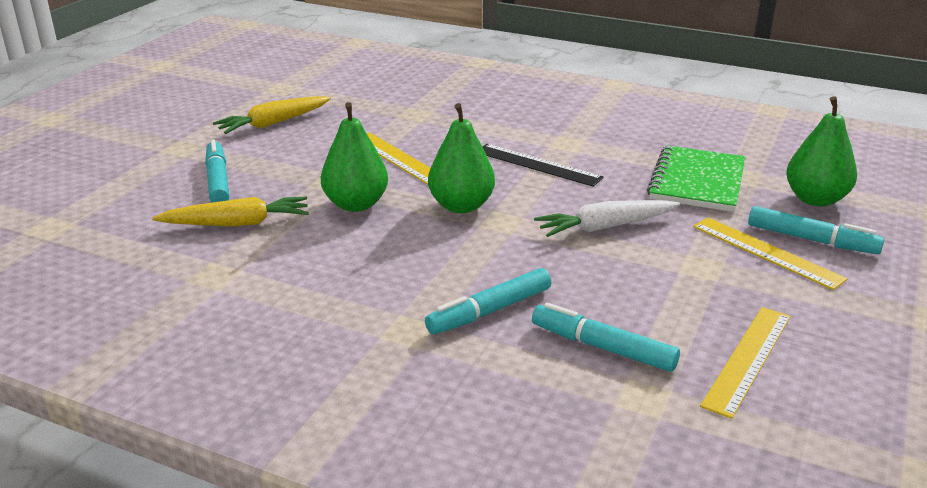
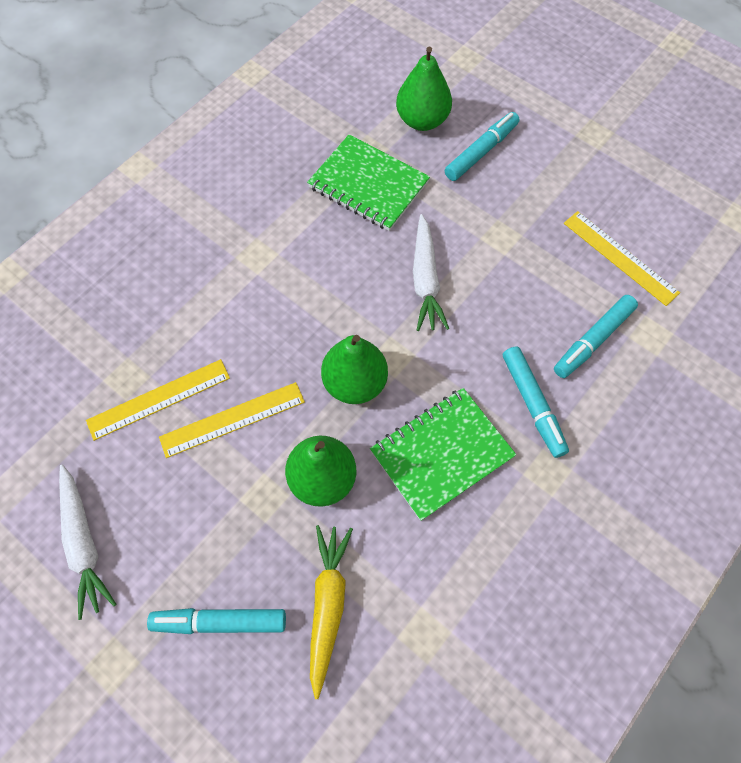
camera: 75 degrees left, 35 degrees up
(273, 123) = (84, 543): yellow carrot -> white carrot
(404, 261) = (441, 454): none -> green notebook
(537, 165) = (293, 295): black ruler -> none
(766, 252) = (491, 187): yellow ruler -> yellow ruler (159, 399)

